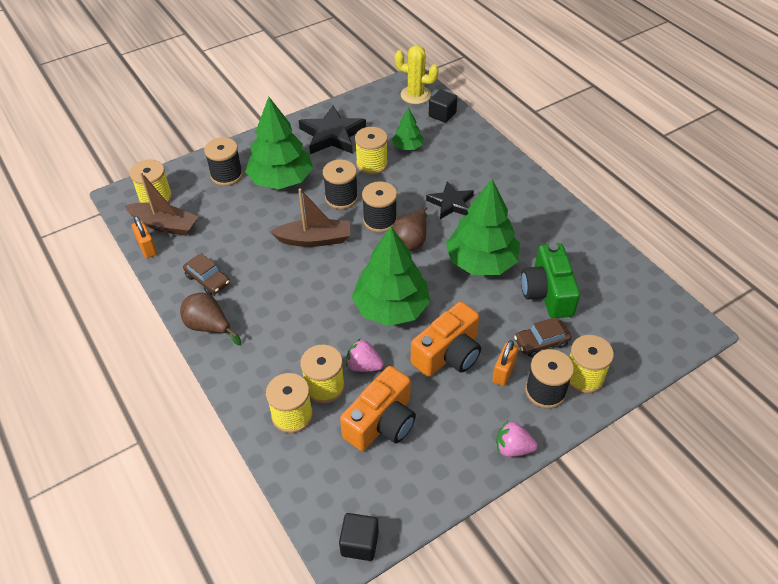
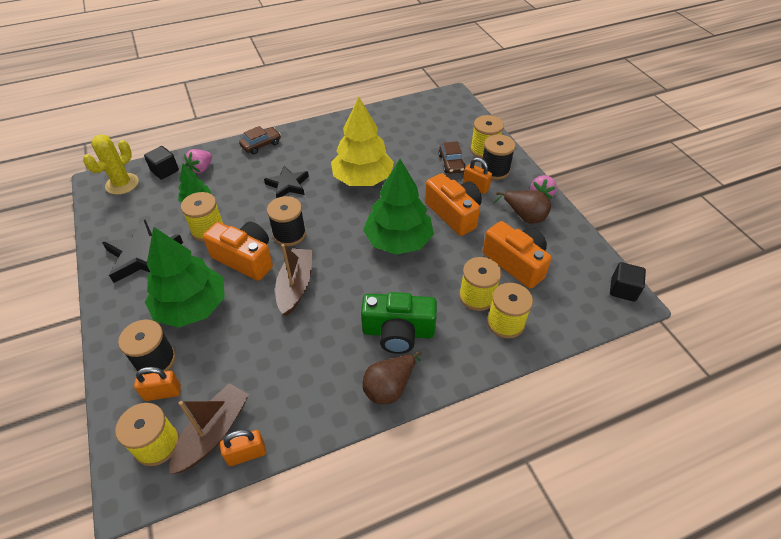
camera: 80 degrees left, 0 degrees up
(198, 188) = (163, 393): none -> orange padlock
(208, 280) = (321, 386): brown car -> brown car (261, 145)
(341, 198) = (245, 258): black spool -> orange camera
(363, 366) = (458, 267): pink strawberry -> pink strawberry (201, 168)
(411, 241) = (324, 217): brown pear -> brown pear (524, 216)
(481, 262) = (363, 179): green tree -> yellow tree
(547, 292) = (405, 151): green camera -> green camera (398, 332)

